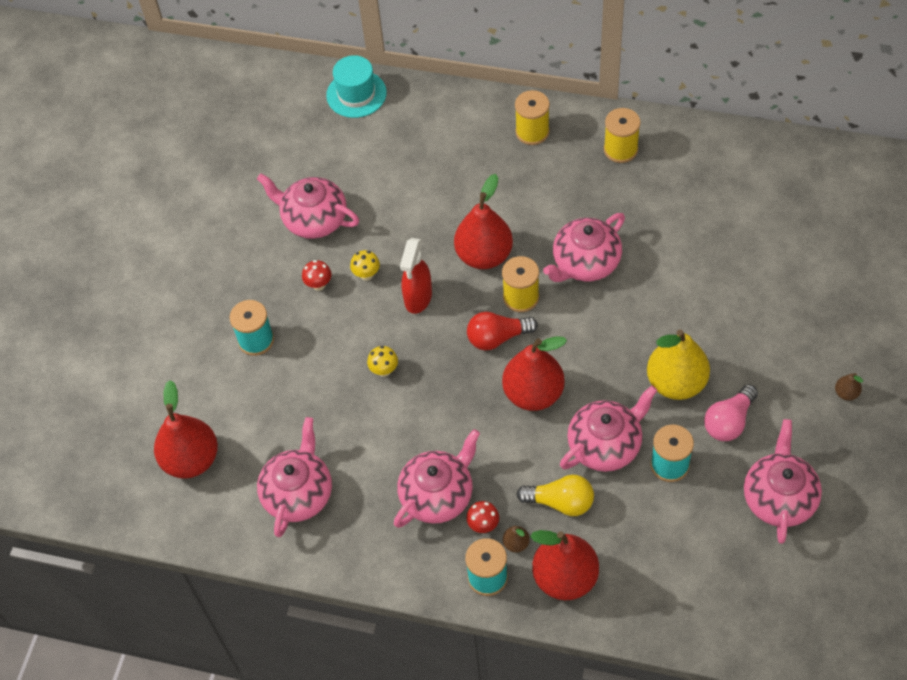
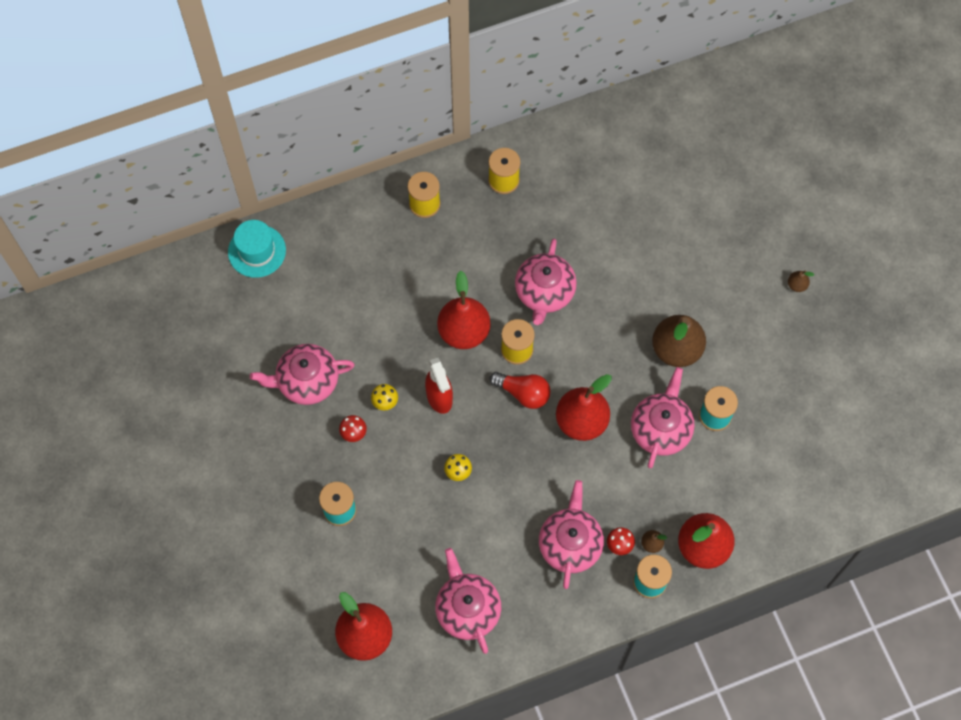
camera: 40 degrees left, 10 degrees up
(497, 337) = (523, 393): red light bulb -> red light bulb turned 105 degrees counterclockwise
(560, 502) = (660, 492): yellow light bulb -> none
(676, 383) = (676, 349): yellow pear -> brown pear
(729, 421) = (733, 356): pink light bulb -> none
(779, 498) = (804, 393): pink teapot -> none

